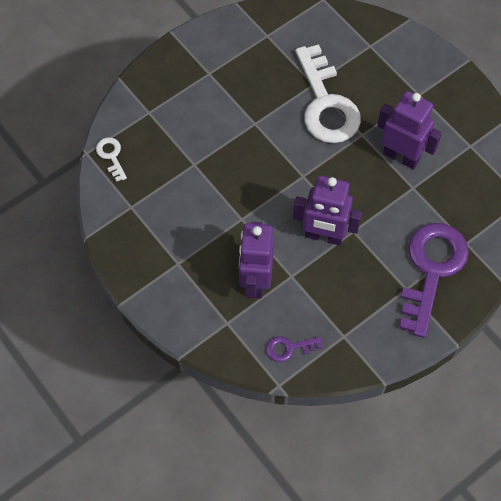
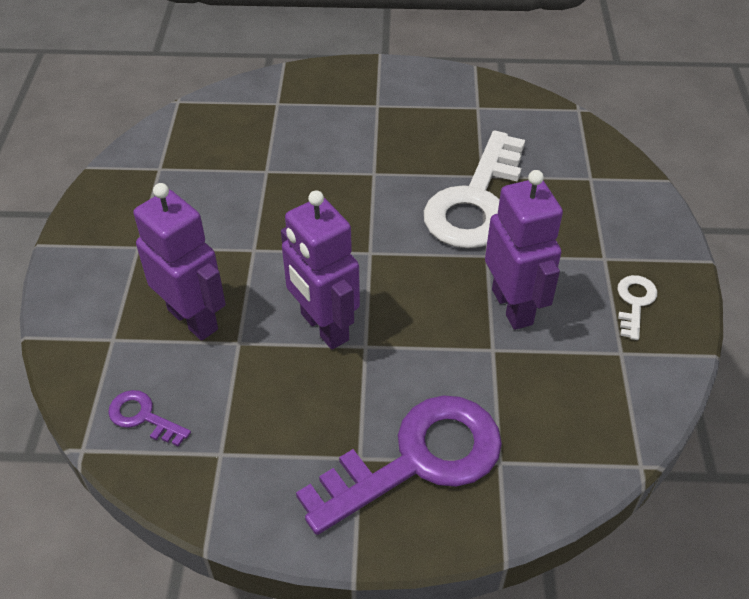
camera: 40 degrees right, 15 degrees down
(111, 156) = (196, 116): white key -> white key (634, 302)
(255, 281) = (193, 319): purple robot -> purple robot turned 90 degrees clockwise

